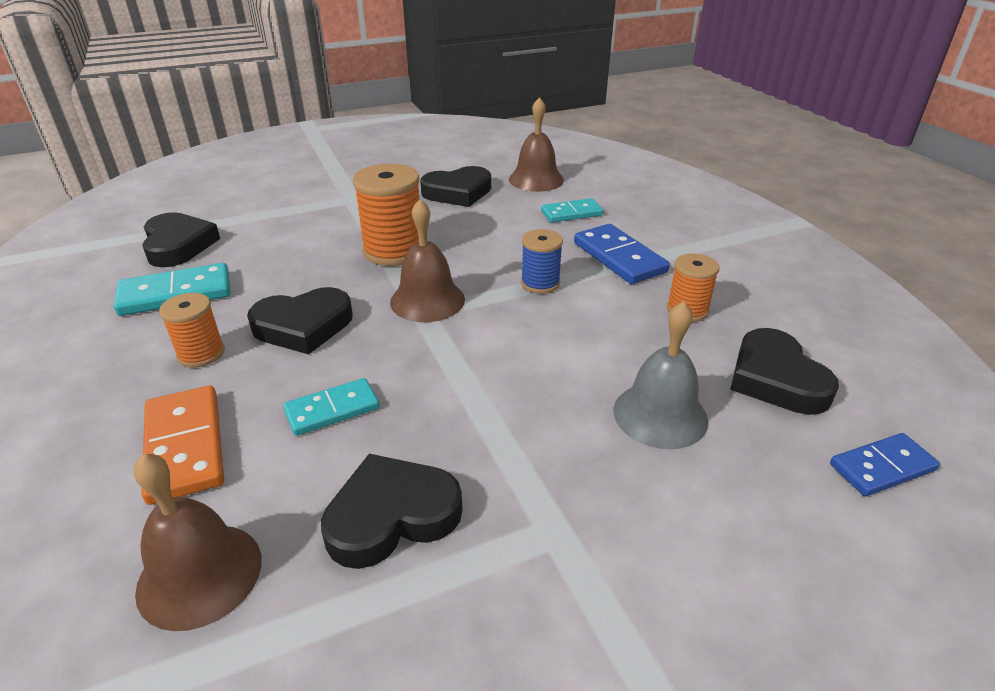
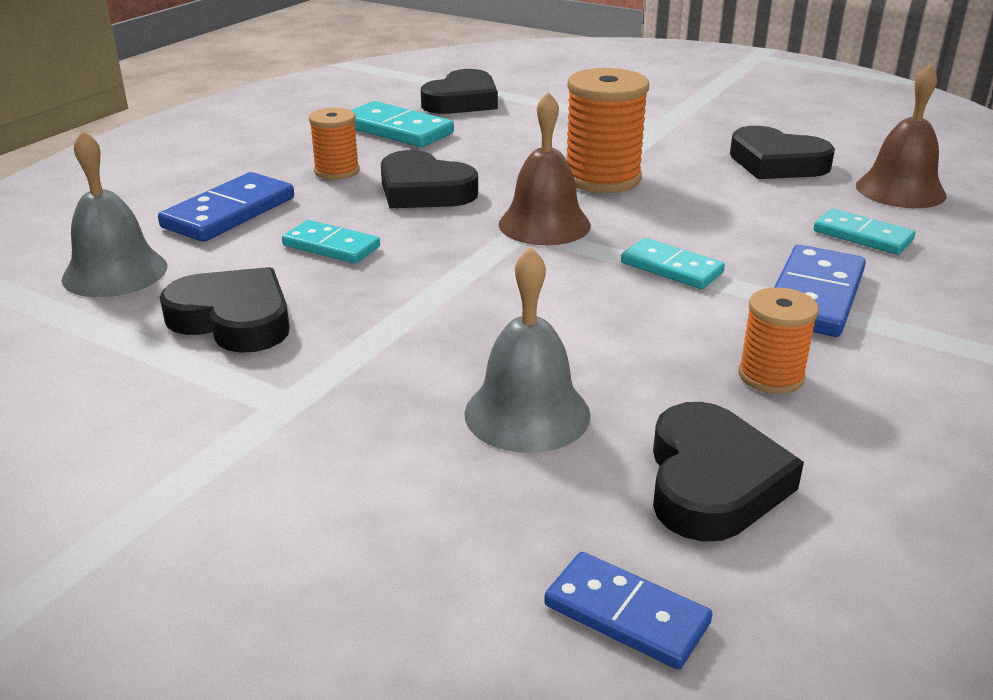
camera: 55 degrees right, 5 degrees down
(184, 446) = (229, 212): orange domino -> blue domino
(200, 574) = (115, 272): brown bell -> grey bell
(540, 283) = (671, 268): blue spool -> turquoise domino
(776, 379) = (712, 482): black heart -> black heart turned 150 degrees clockwise

